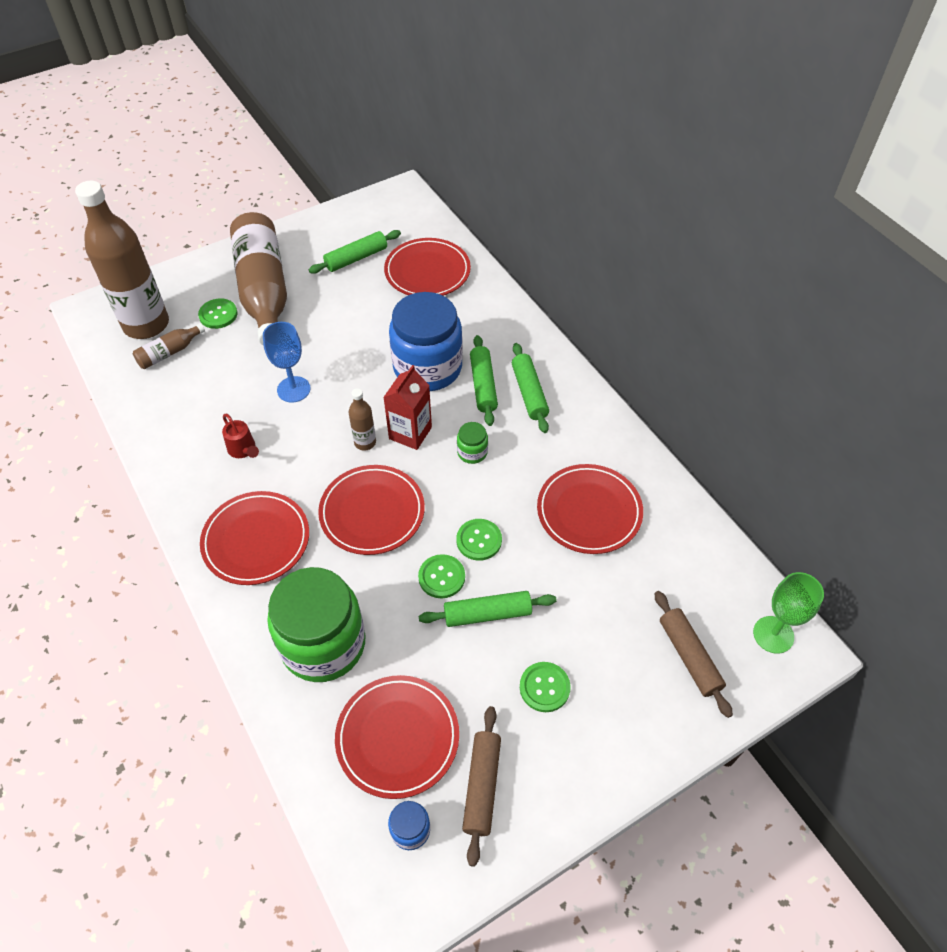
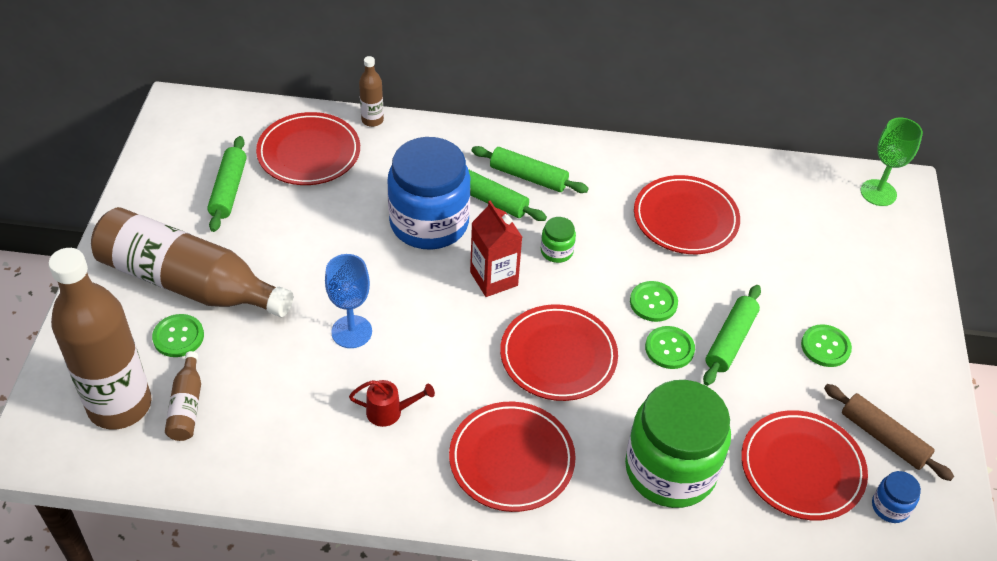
camera: 55 degrees left, 5 degrees down
(365, 442) = (473, 316): brown bottle -> brown bottle (372, 120)
(689, 656) = (861, 248): brown rolling pin -> none

